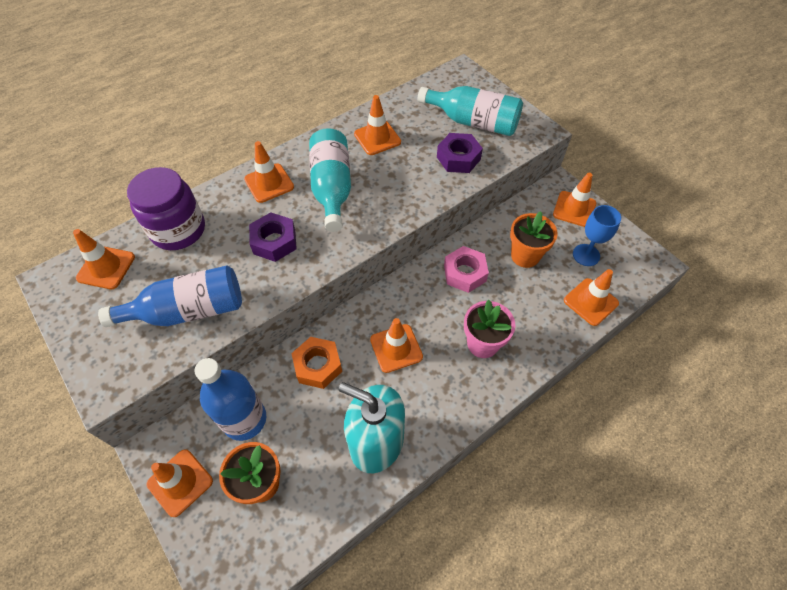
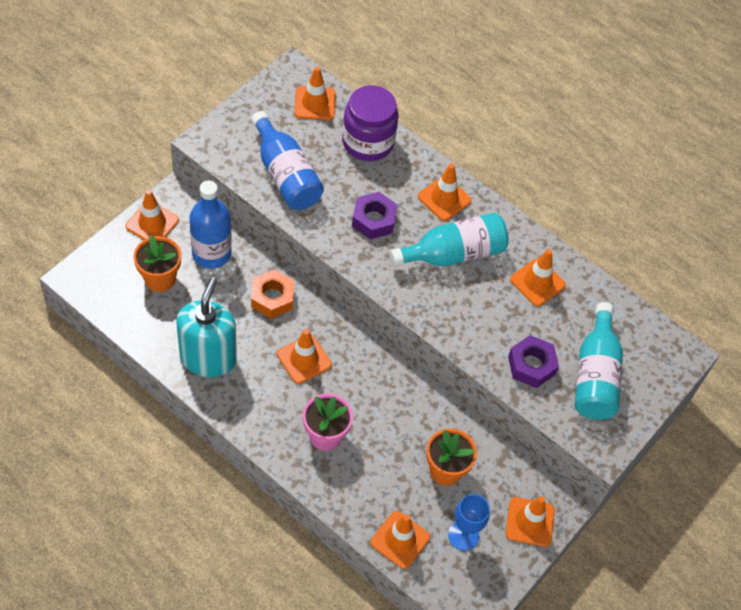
camera: 70 degrees right, 0 degrees up
(464, 273) = (406, 411): pink nut -> none

